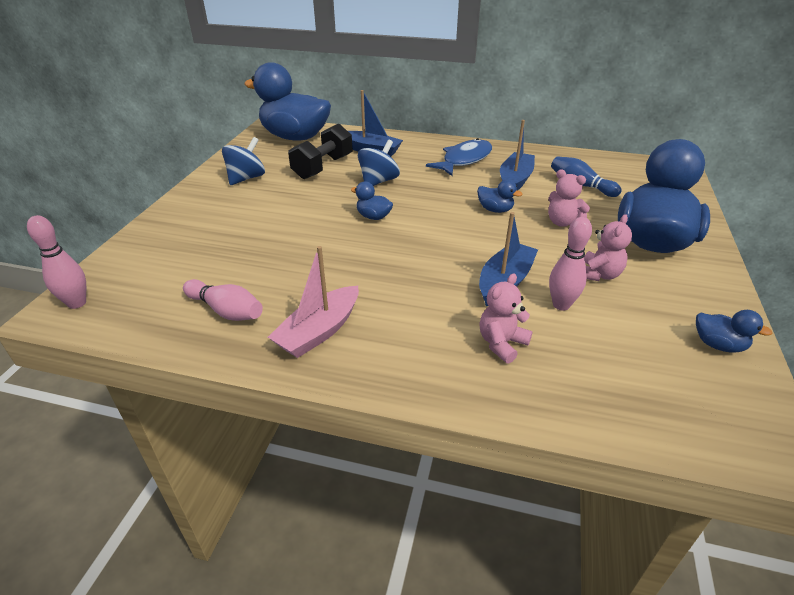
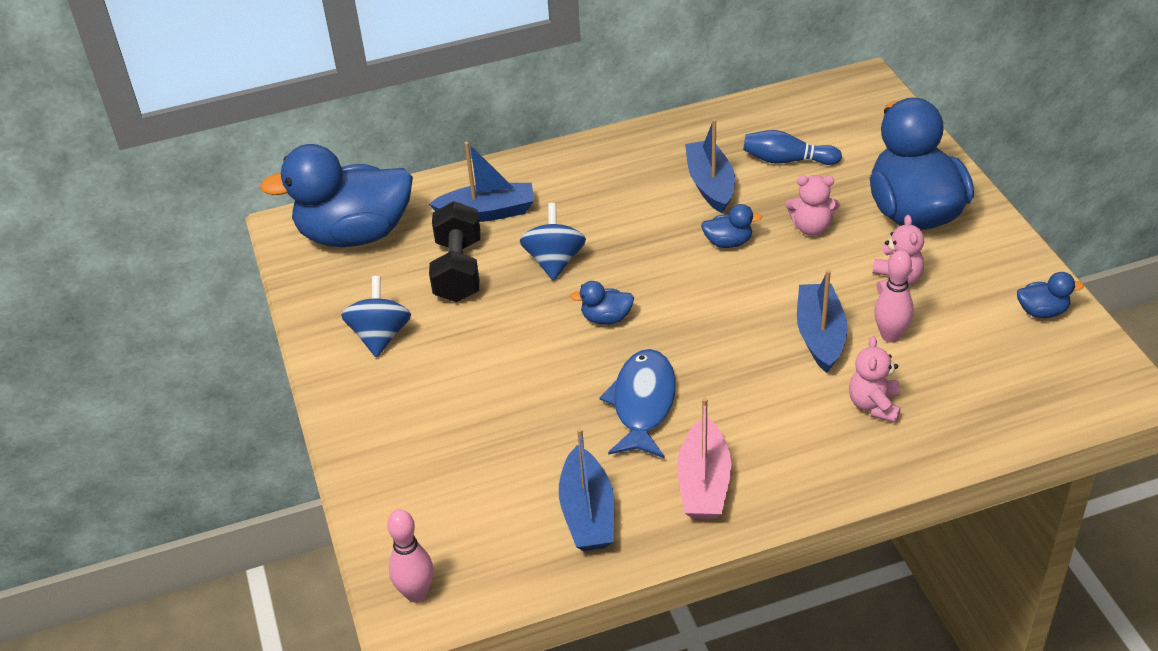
camera: 30 degrees left, 5 degrees up
(226, 311) = (587, 513): pink bowling pin -> blue boat
(464, 160) = (621, 176): blue fish -> blue fish (642, 403)

